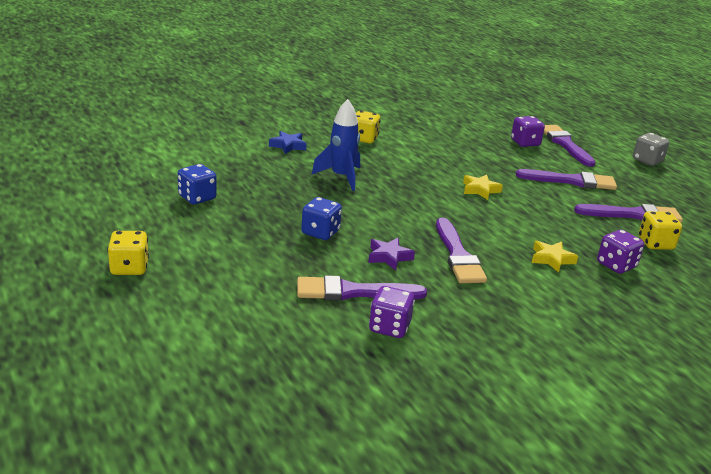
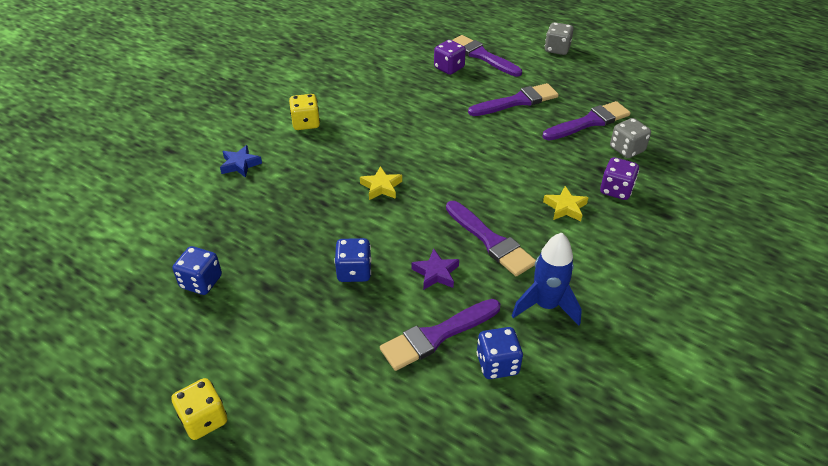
camera: 25 degrees left, 15 degrees up
(341, 177) = (321, 186): blue rocket -> blue rocket (546, 305)
(389, 327) = (497, 364): purple dice -> blue dice
(480, 190) = (453, 147): yellow star -> yellow star (381, 187)
(655, 244) = (627, 149): yellow dice -> grey dice

